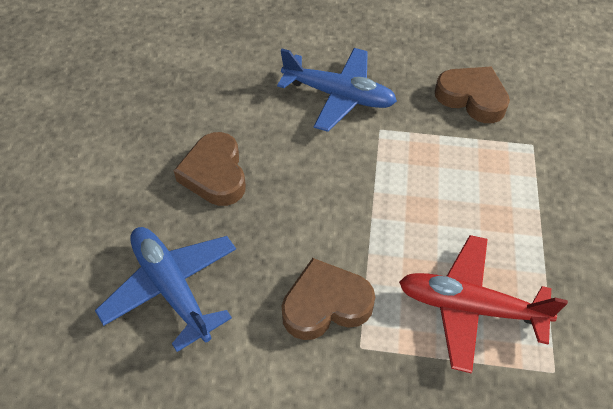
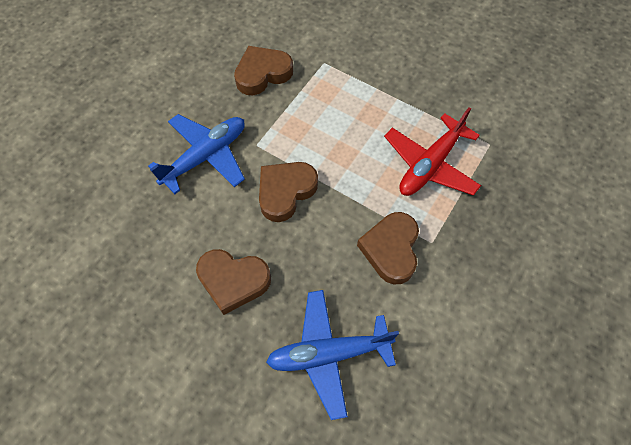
camera: 65 degrees left, 10 degrees up
(339, 176) = (285, 192): none -> brown heart

